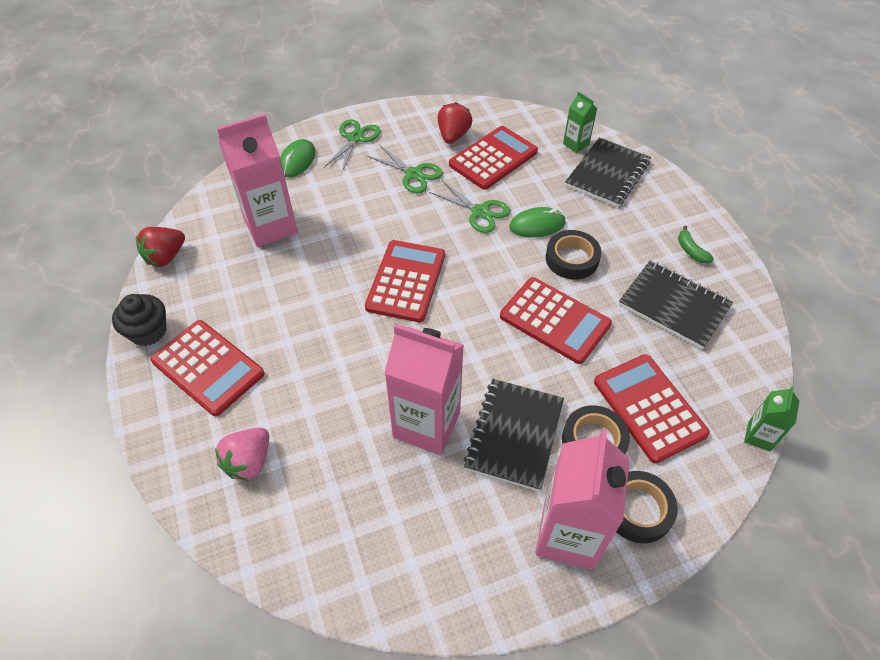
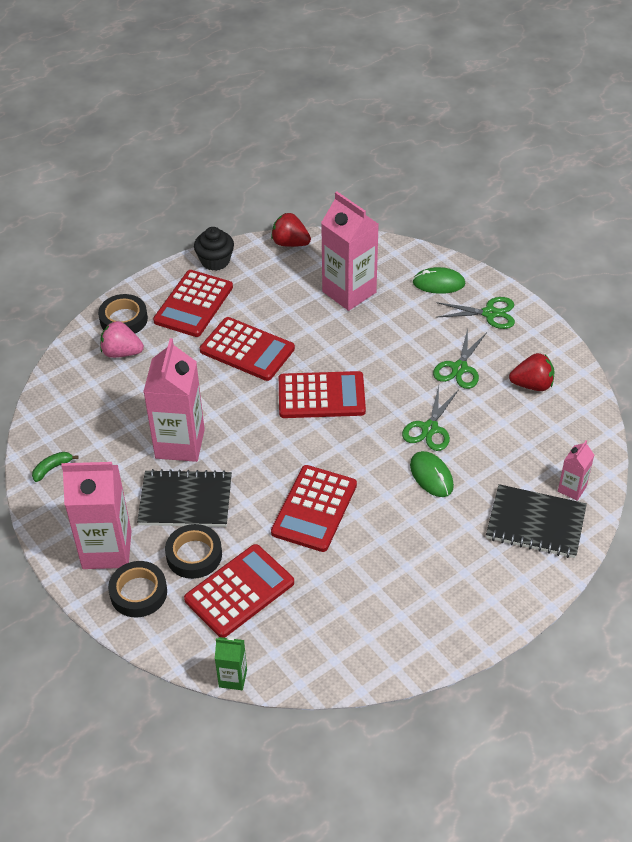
camera: 75 degrees right, 5 degrees down
(493, 158) = (513, 423): red calculator -> red calculator (247, 349)
(572, 259) = (396, 510): black tape -> black tape (123, 319)
(576, 144) = (572, 489): green carton -> pink carton
(673, 306) = (366, 600): black notebook -> none
(691, 250) = (449, 609): green banana -> green banana (52, 468)

